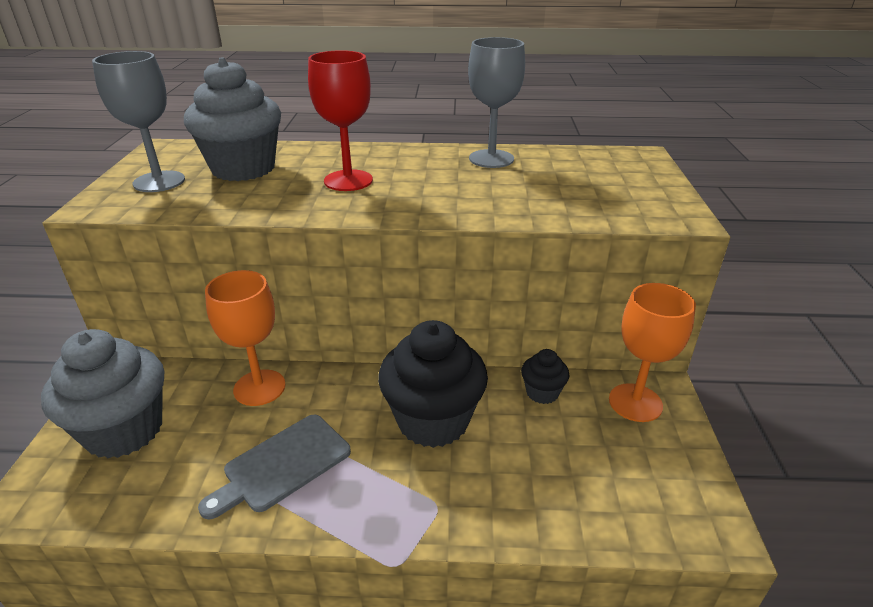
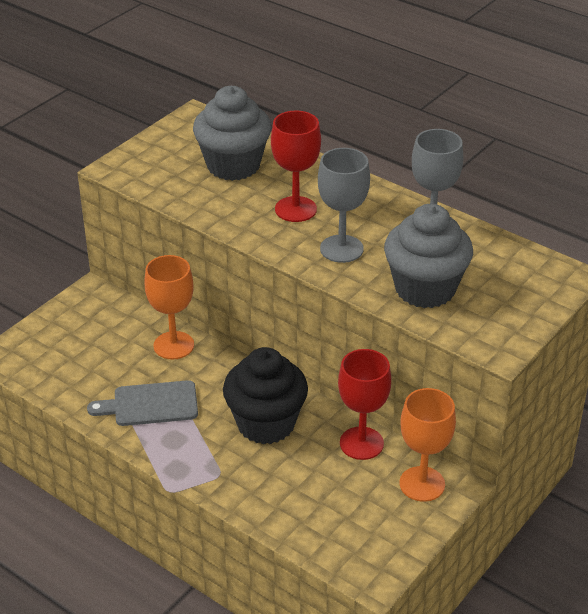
camera: 35 degrees right, 5 degrees up
(124, 430) = (76, 336): grey cupcake -> grey cupcake (425, 289)
(159, 182) = (167, 158): grey goblet -> grey goblet (341, 249)
(542, 393) = (361, 443): black cupcake -> red goblet

